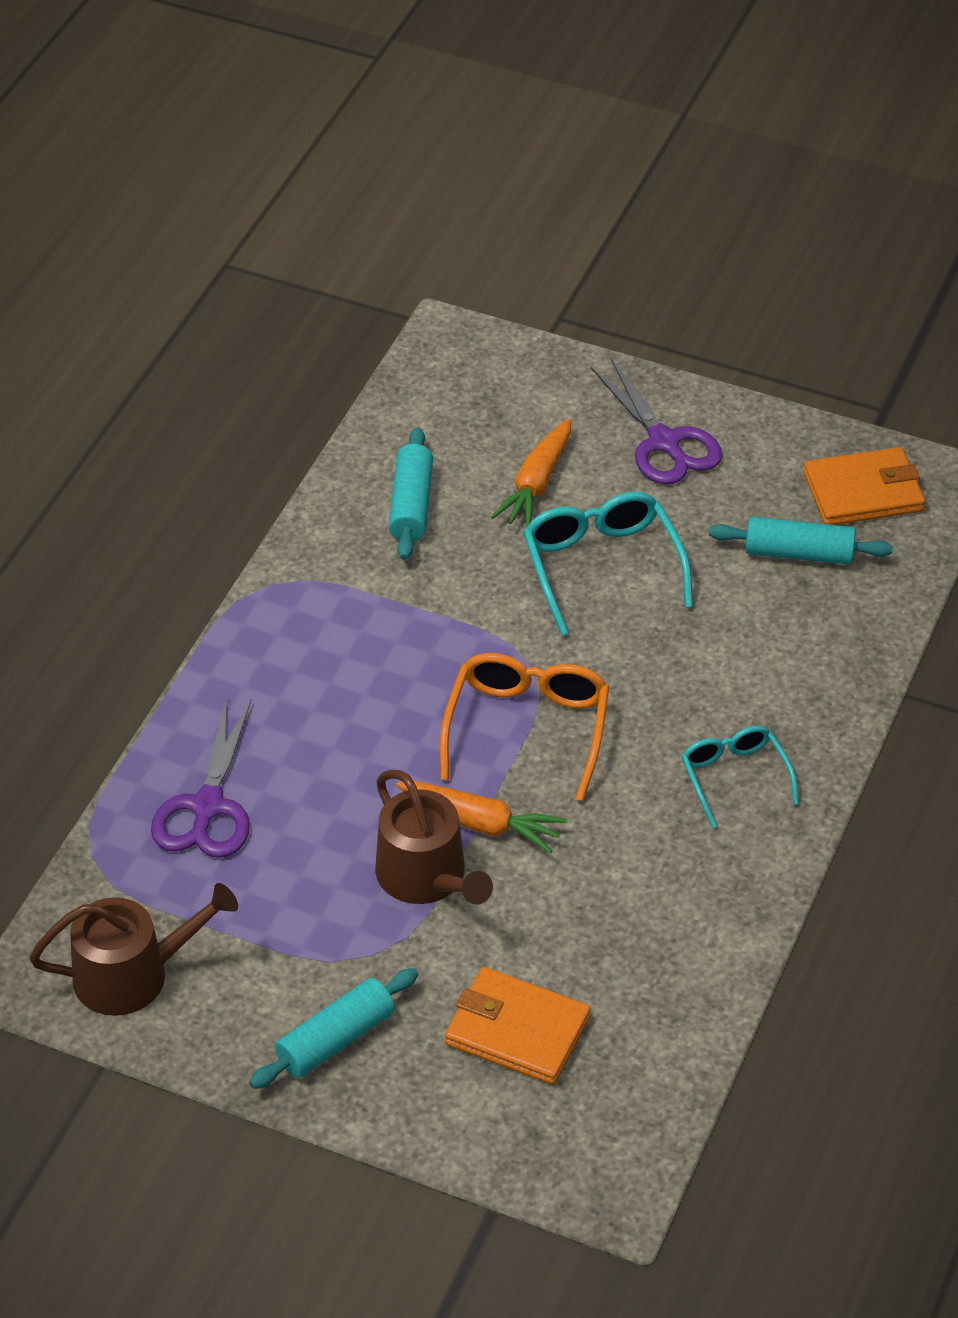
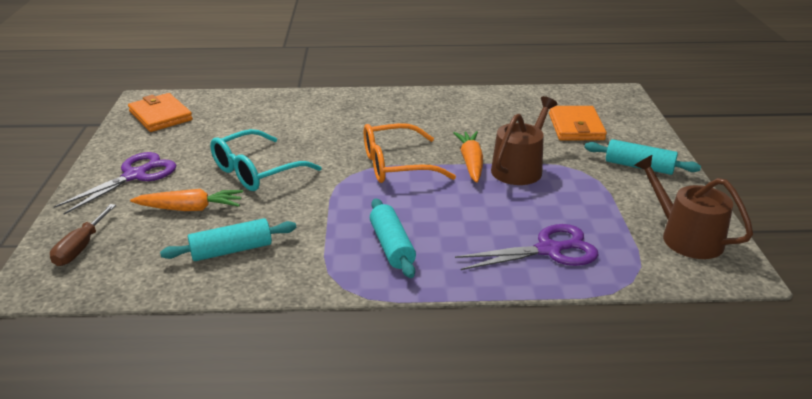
camera: 115 degrees left, 15 degrees down
(503, 380) = (81, 247): none -> brown screwdriver
(735, 778) = (383, 110): turquoise glasses -> none
(799, 553) = (216, 123): turquoise rolling pin -> turquoise rolling pin (391, 246)

